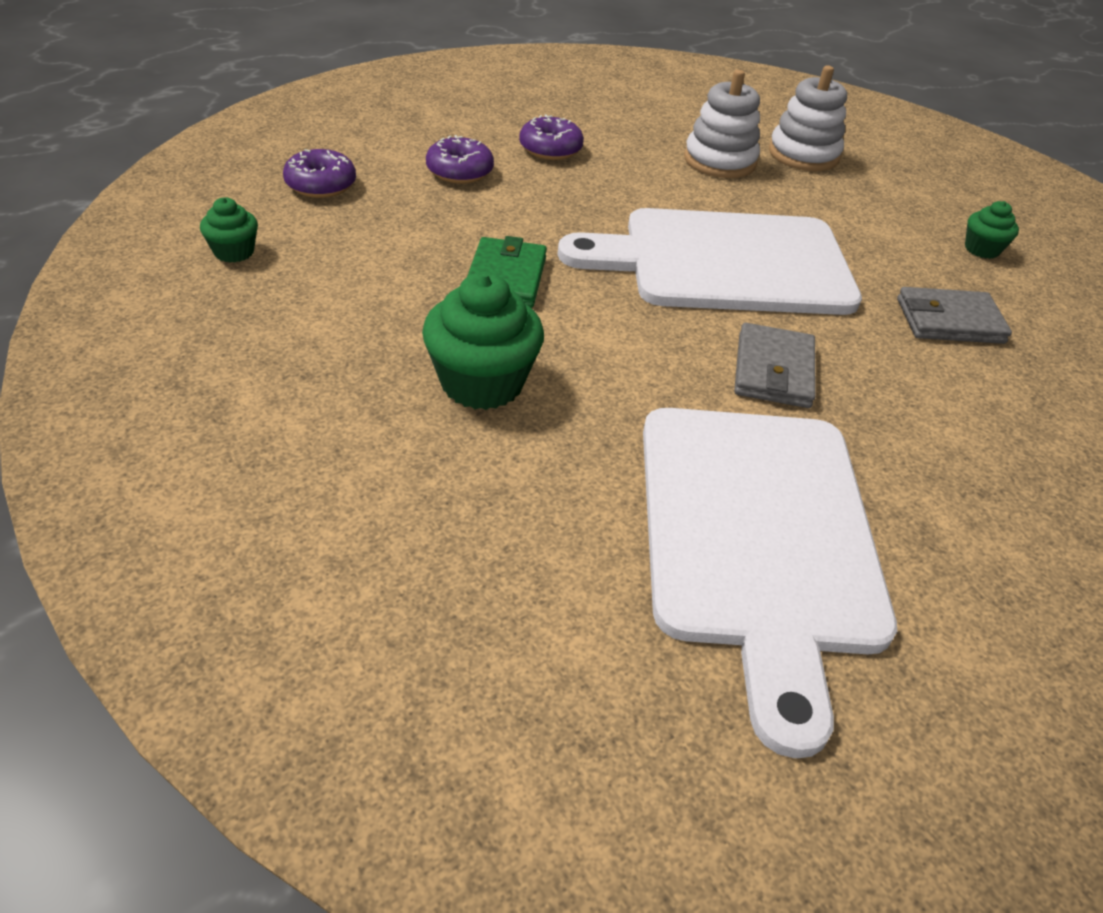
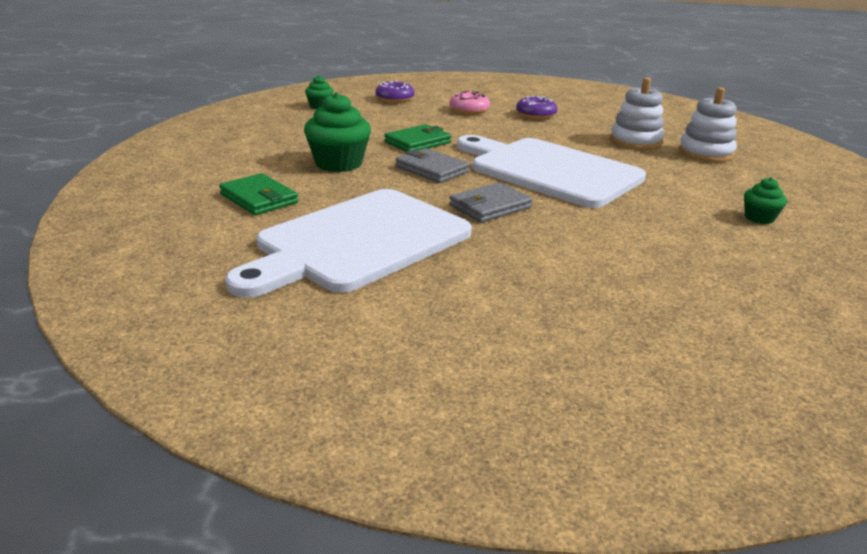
camera: 45 degrees right, 15 degrees down
(459, 171) = (469, 110): purple donut -> pink donut
(506, 532) = (259, 198): none -> green wallet
(949, 321) = (655, 231): grey wallet -> grey wallet (431, 170)

